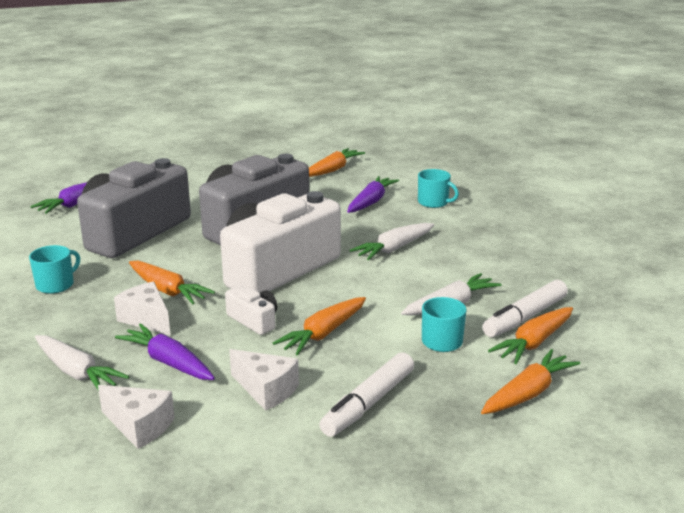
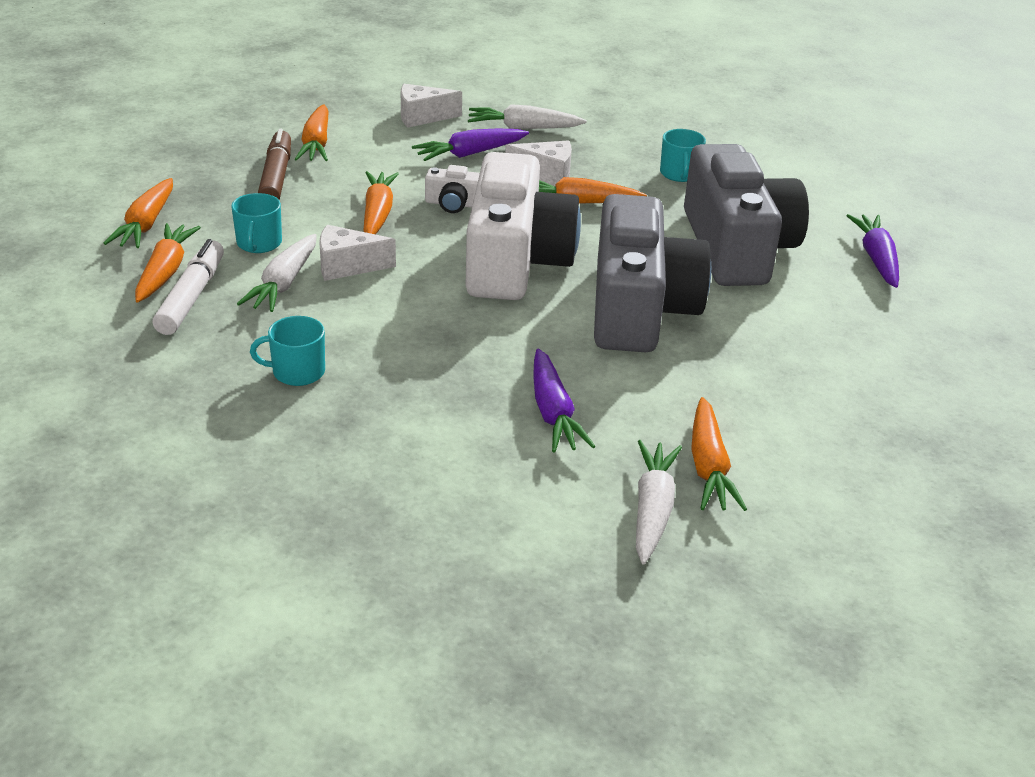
camera: 140 degrees right, 10 degrees up
(168, 362) = (470, 153): purple carrot -> purple carrot turned 150 degrees clockwise
(266, 390) = (367, 161): white cheese -> white cheese (347, 266)
(288, 431) = (316, 144): none -> orange carrot
(368, 403) = (276, 176): white marker -> brown marker
(394, 249) = (423, 336): white carrot -> white carrot (652, 510)
(433, 202) = (463, 452): turquoise mug -> turquoise mug (297, 372)

